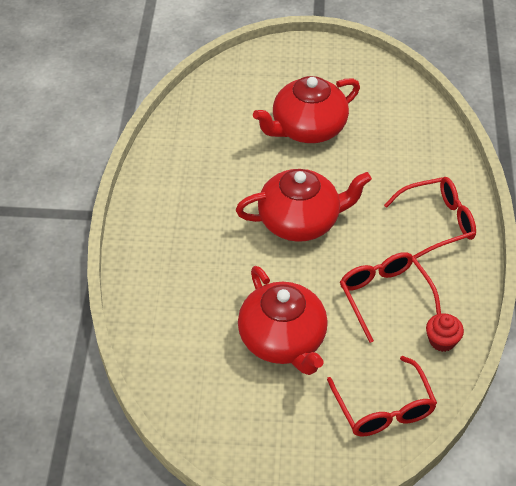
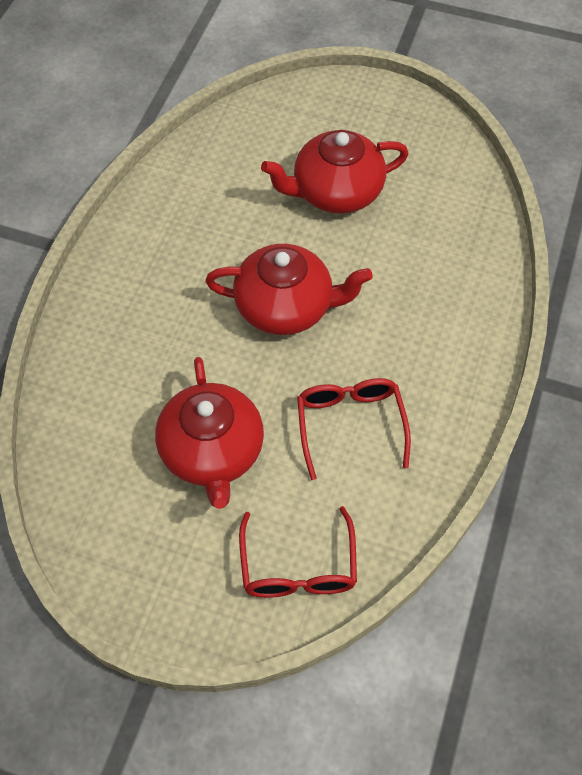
camera: 15 degrees right, 10 degrees up
(437, 223) = (447, 345): red glasses -> none
(442, 341) = (398, 498): red cupcake -> none

